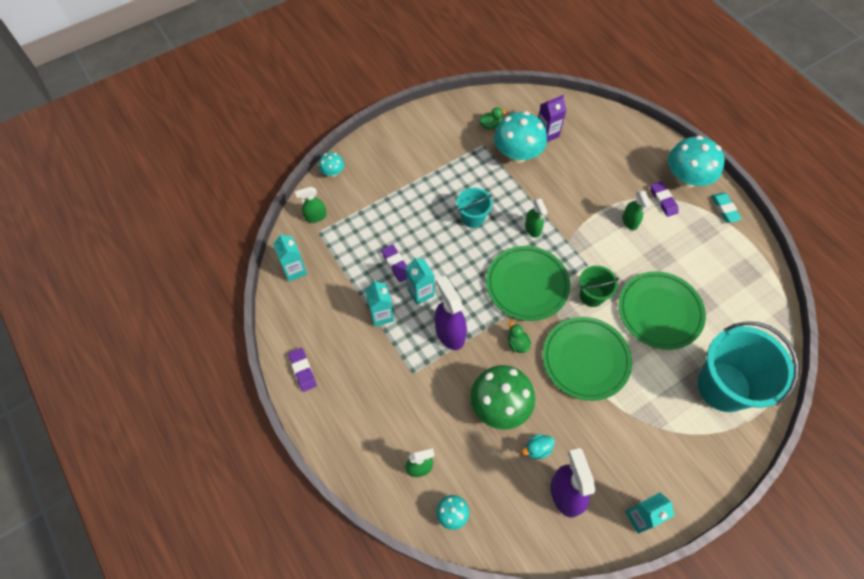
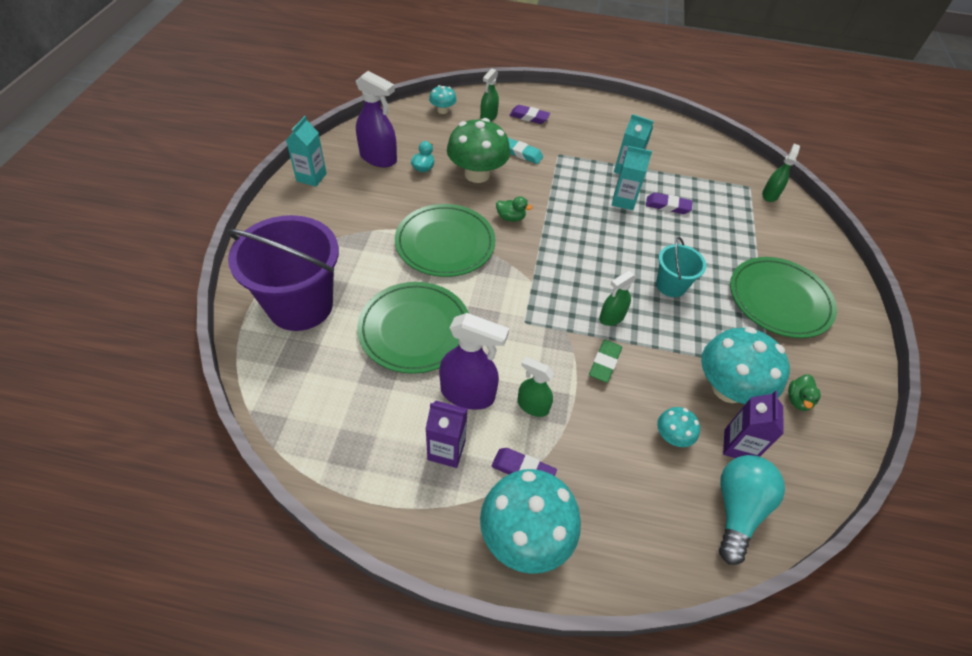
camera: 130 degrees right, 10 degrees down
(294, 270) = (720, 155): turquoise carton -> none
(303, 370) = (623, 114): purple eraser -> purple eraser (529, 117)
(333, 172) = (820, 234): turquoise mushroom -> turquoise mushroom (672, 436)
(449, 333) = (567, 191): purple spray bottle -> purple spray bottle (468, 394)
(527, 285) = (555, 265): green plate -> green plate (779, 300)
(532, 229) = (611, 317): green spray bottle -> green spray bottle turned 60 degrees counterclockwise
(566, 211) = (604, 363): none -> green eraser
(580, 119) = (737, 509): none -> turquoise light bulb
(592, 296) = (492, 297): green bucket -> none
(694, 236) = (446, 450): none -> purple carton
(723, 386) = (300, 305): turquoise bucket -> purple bucket
(724, 209) = (439, 527): turquoise eraser -> turquoise eraser (522, 153)

